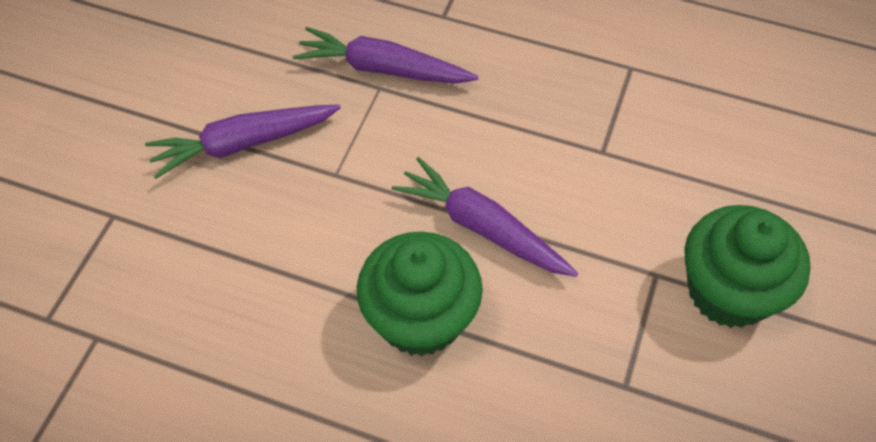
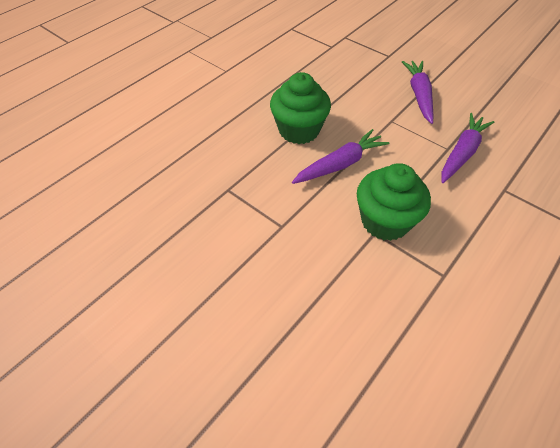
camera: 110 degrees right, 5 degrees down
(728, 291) = (256, 256): green cupcake -> green cupcake (385, 221)

